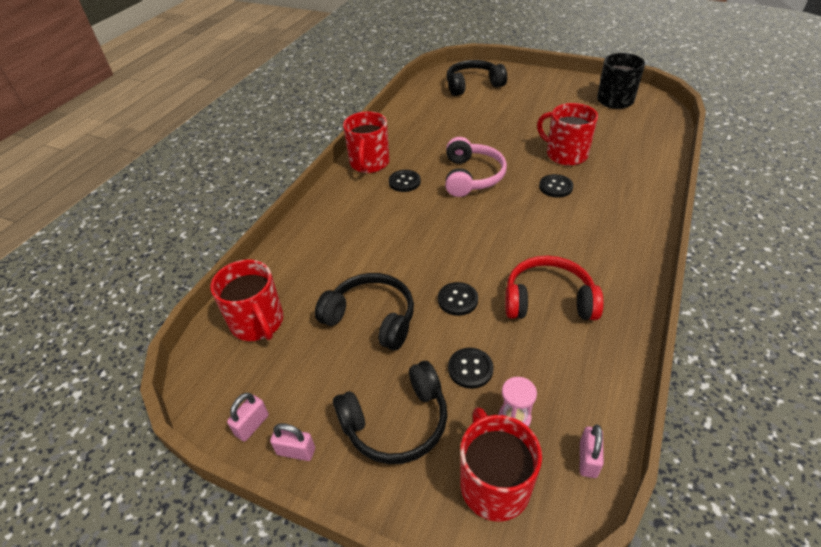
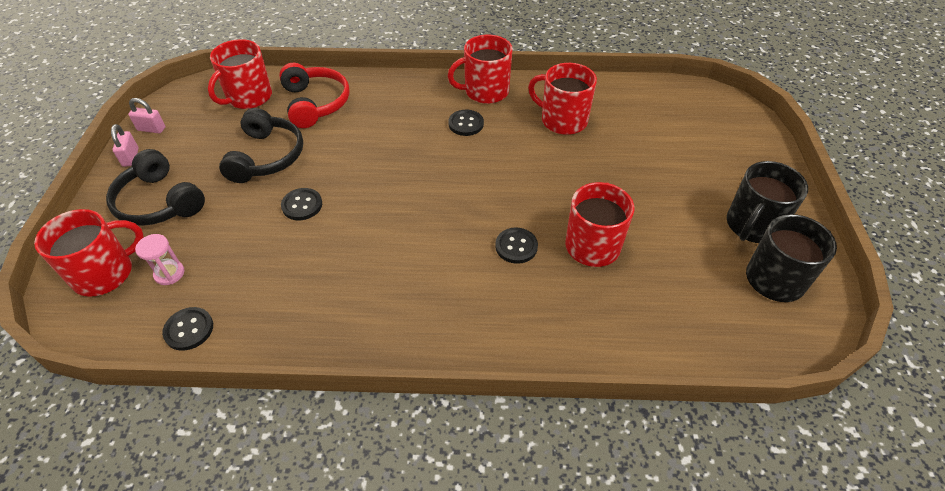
camera: 65 degrees right, 5 degrees up
(430, 136) = (562, 120): none -> red mug
(470, 369) = (219, 233): black button -> black button (189, 329)
(471, 176) = (500, 171): pink headphones -> none
(473, 85) = (702, 127): black headphones -> none
(548, 300) = (318, 272): red headphones -> red headphones (315, 103)
(570, 95) = (752, 226): none -> black mug
(588, 459) = (129, 332): pink padlock -> none

